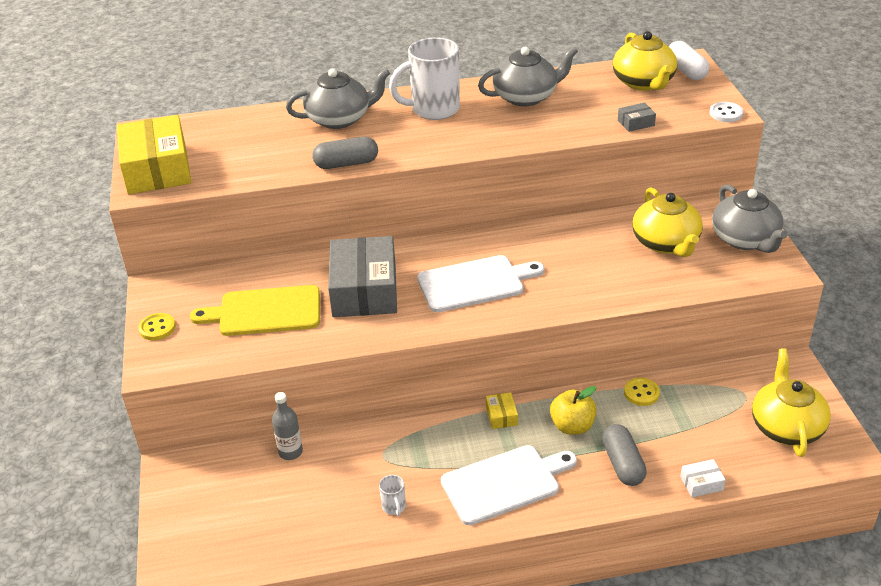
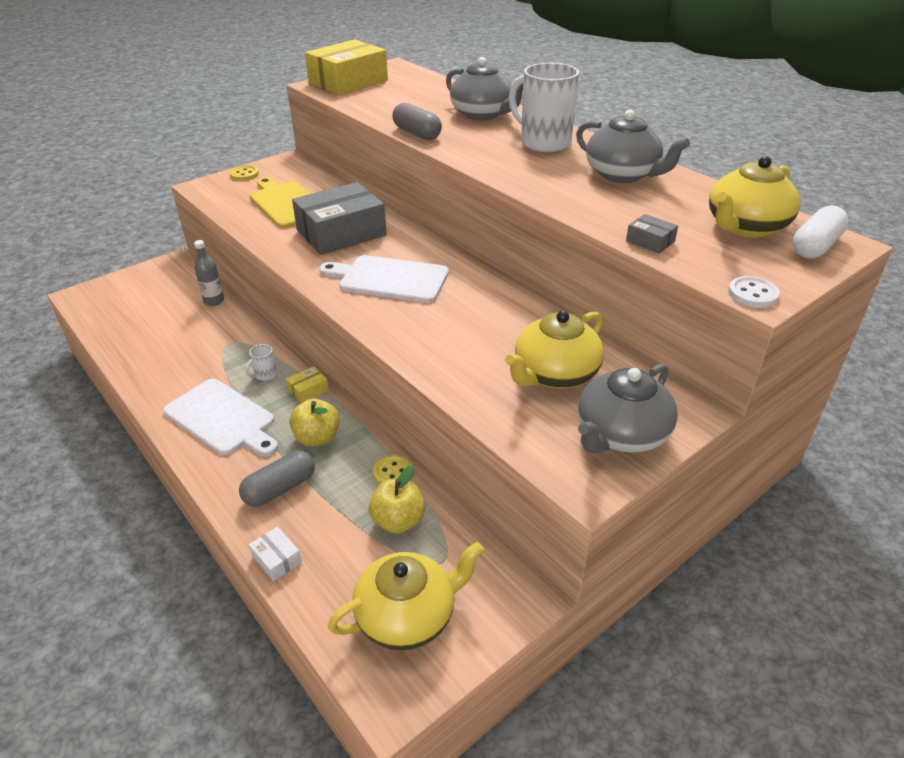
camera: 60 degrees right, 0 degrees up
(394, 507) = (172, 368): white mug -> white mug (265, 375)
(475, 283) = (389, 279): white cutting board -> white cutting board turned 150 degrees clockwise
(695, 405) = (398, 521): none -> yellow apple

